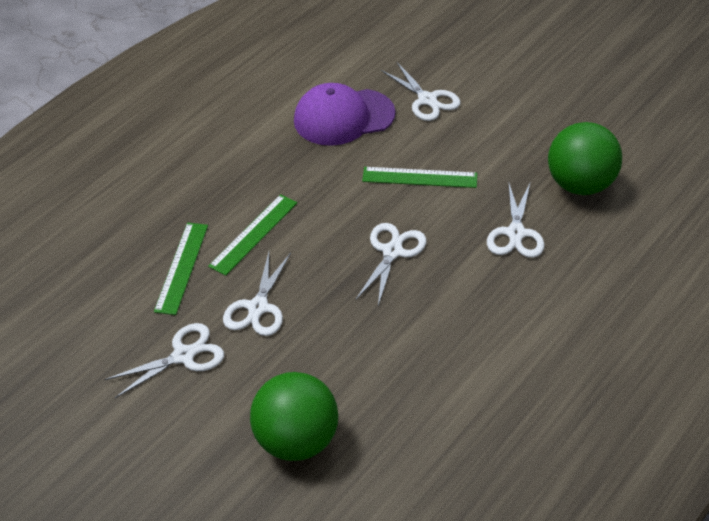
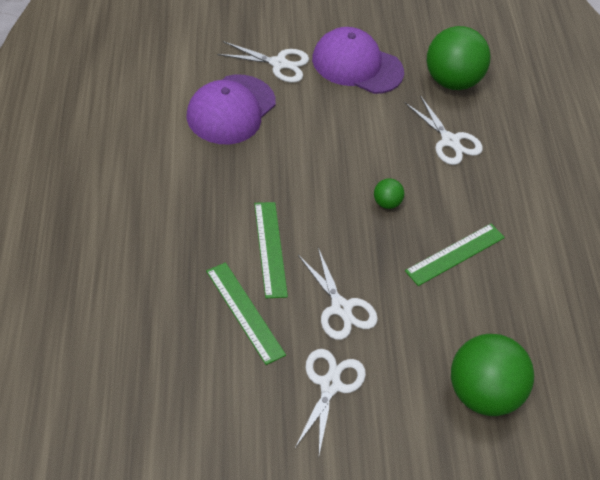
camera: 50 degrees left, 5 degrees up
(392, 252) = (386, 203): white scissors -> green ball
(419, 177) = (341, 132): green ruler -> green ruler (455, 254)
(500, 131) = (357, 65): none -> purple cap

